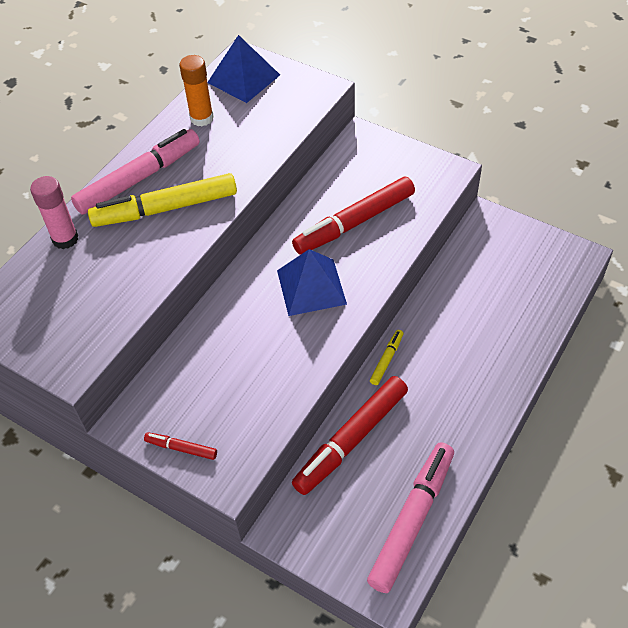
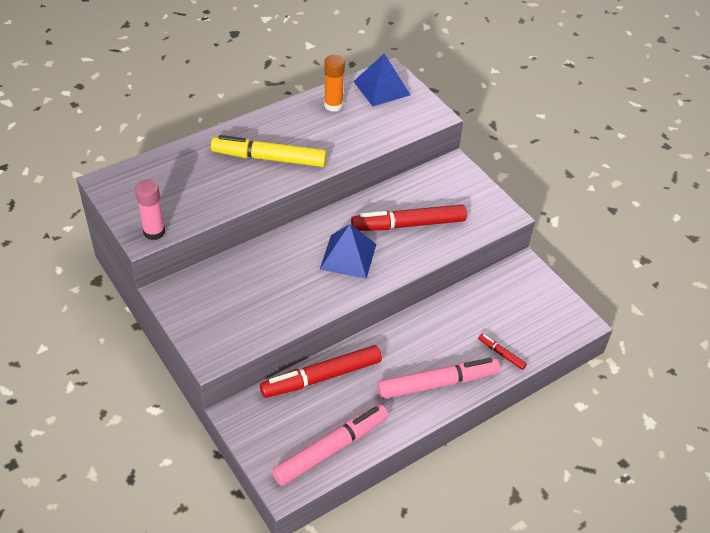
camera: 20 degrees right, 5 degrees down
(65, 239) = (189, 152): pink glue stick -> pink glue stick (154, 232)
(139, 179) = (263, 131): pink marker -> pink marker (437, 383)
(181, 448) = (192, 325): red marker -> red marker (501, 354)
(386, 360) = (381, 334): yellow marker -> none

